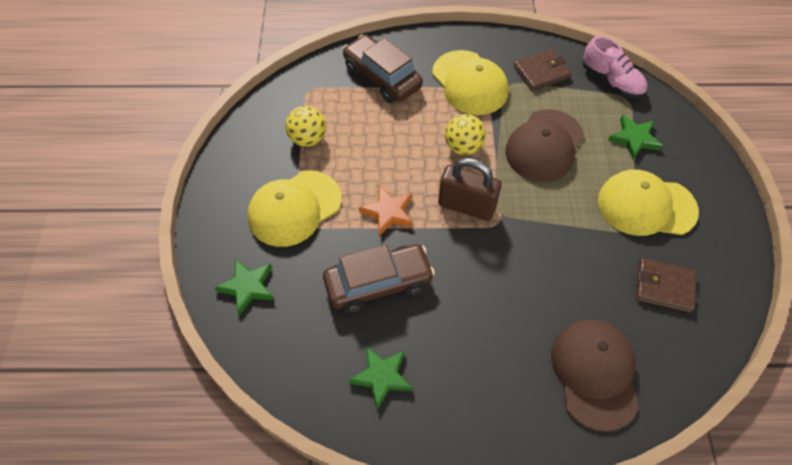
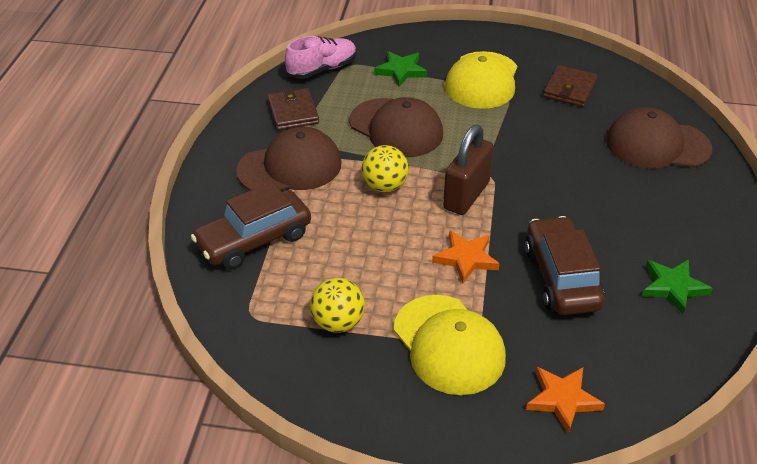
camera: 80 degrees left, 15 degrees down
(247, 287) = (562, 399): green star -> orange star
(470, 83) = (290, 167): yellow cap -> brown cap

